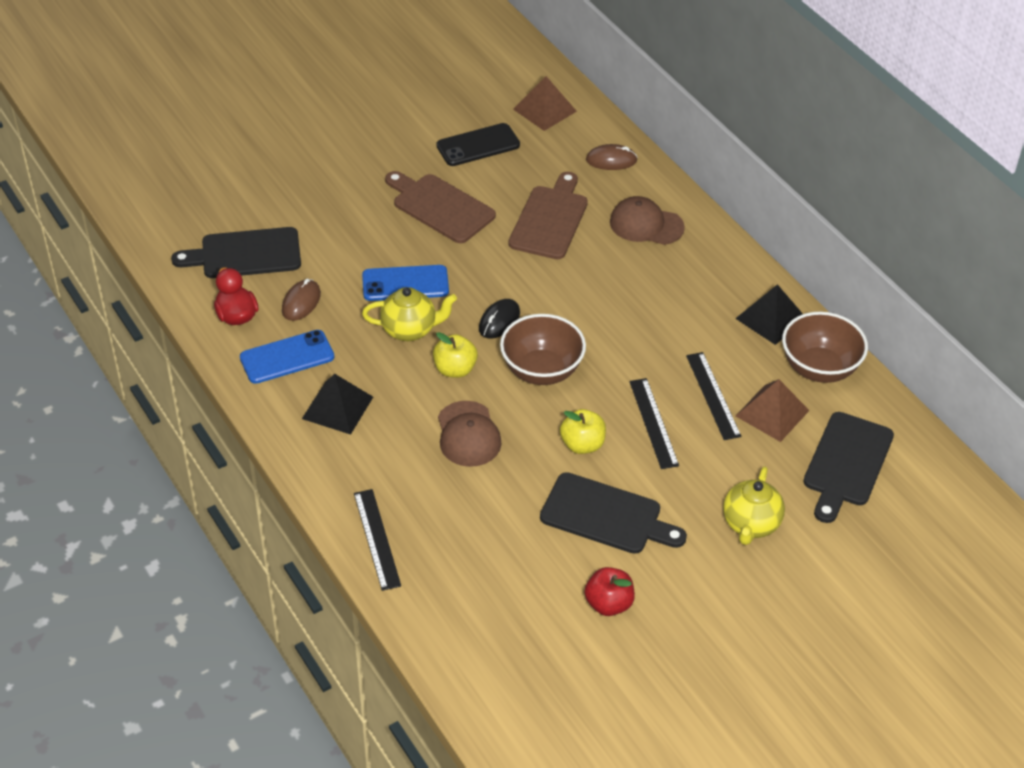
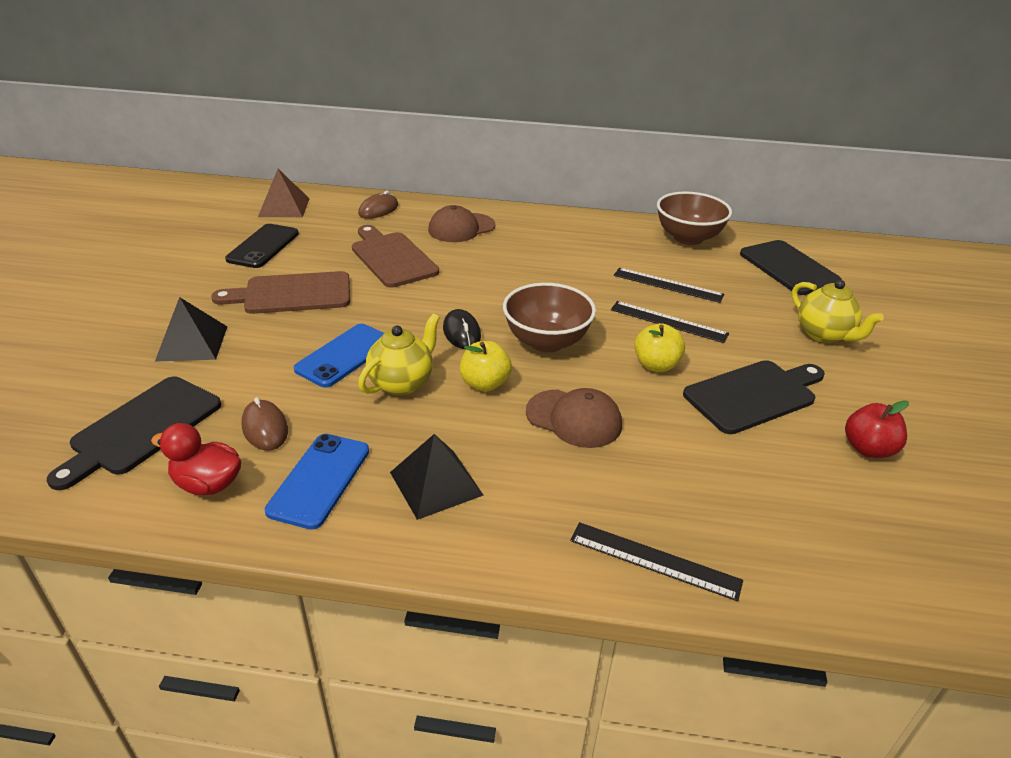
camera: 50 degrees left, 10 degrees down
(771, 318) = (618, 231): black pyramid -> black pyramid (192, 343)
(772, 413) = (712, 272): brown pyramid -> none

